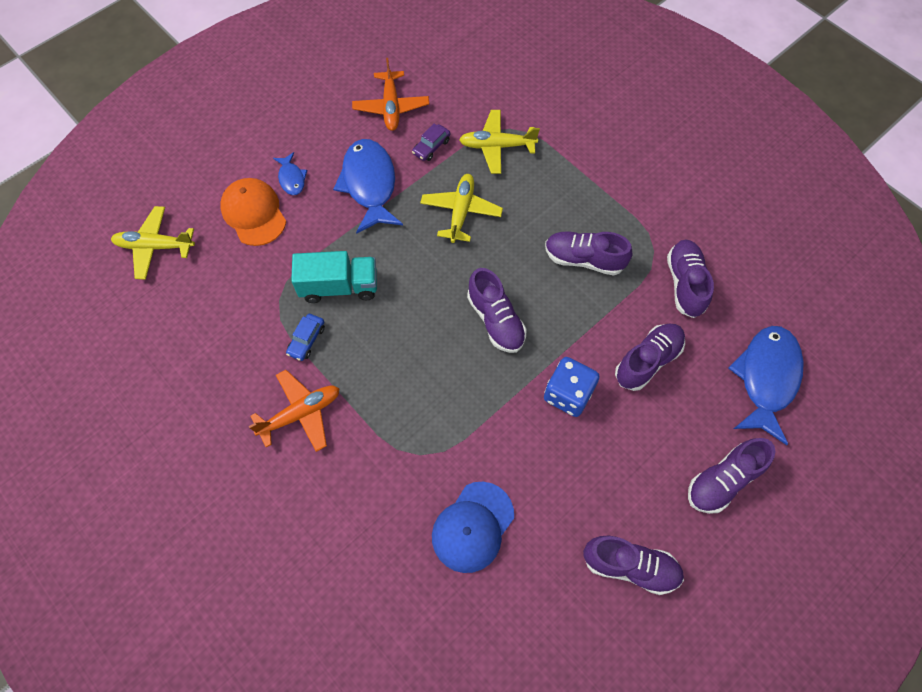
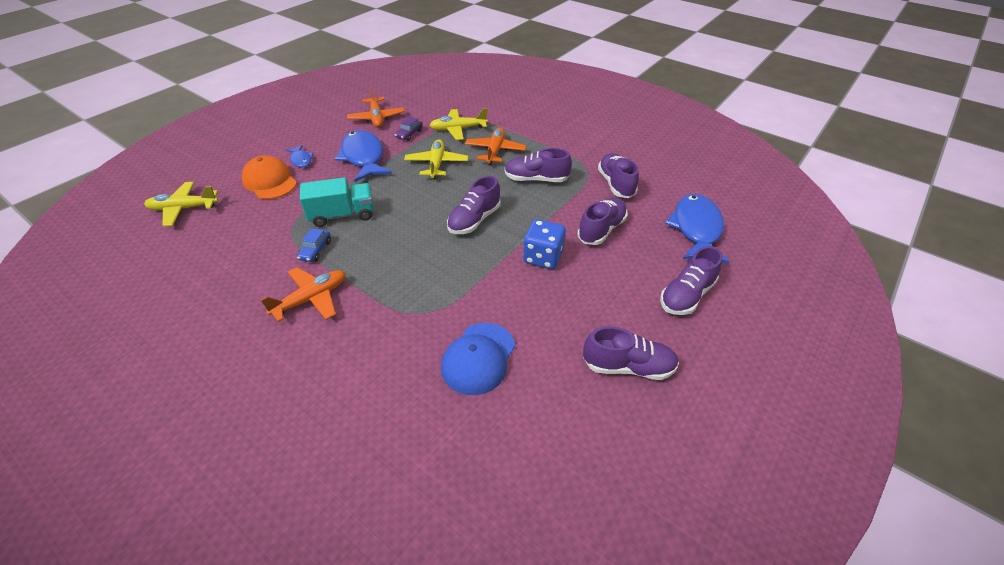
camera: 10 degrees left, 20 degrees down
(495, 320) = (474, 220): purple shoe -> purple shoe turned 75 degrees clockwise
(539, 197) = (495, 151): none -> orange plane

